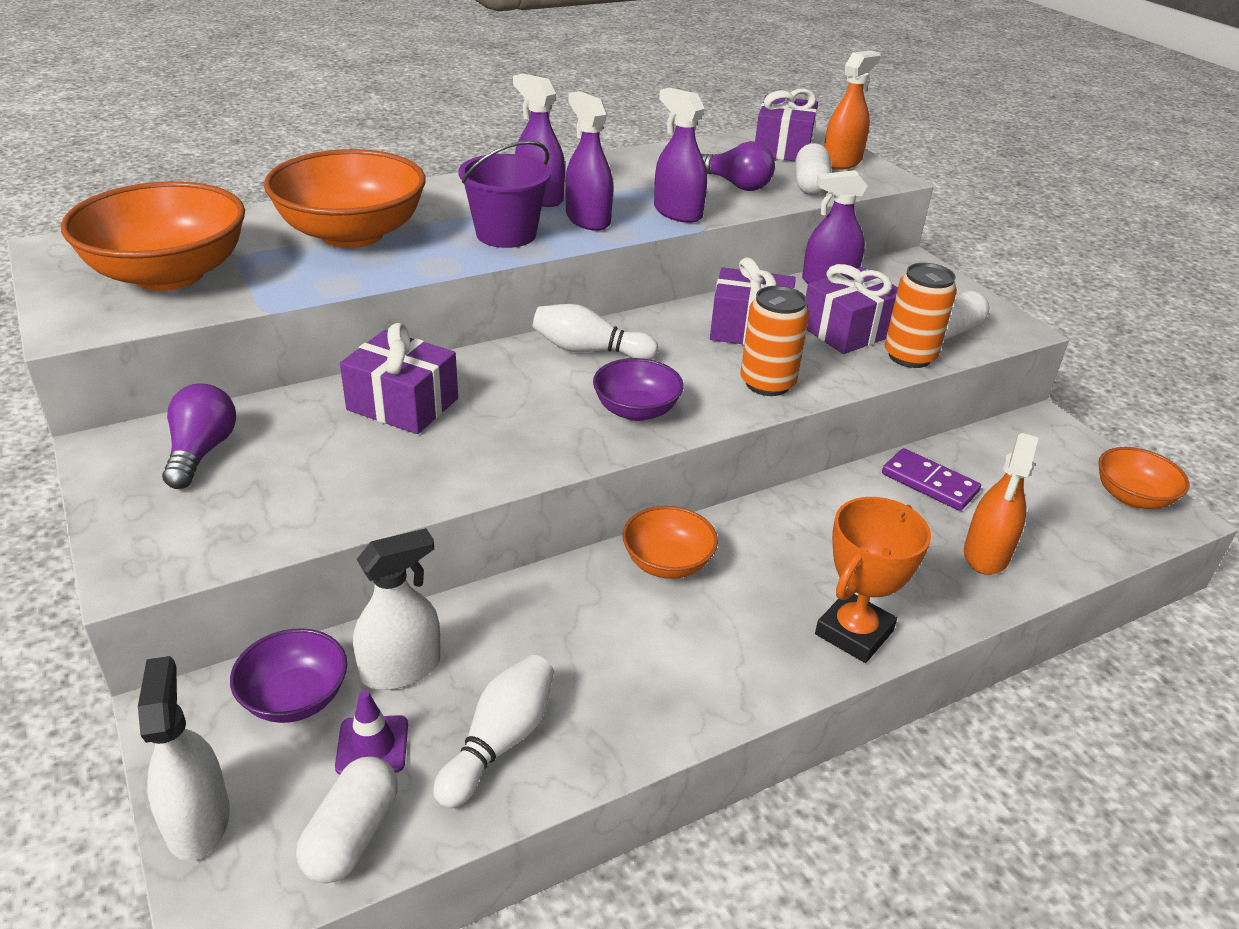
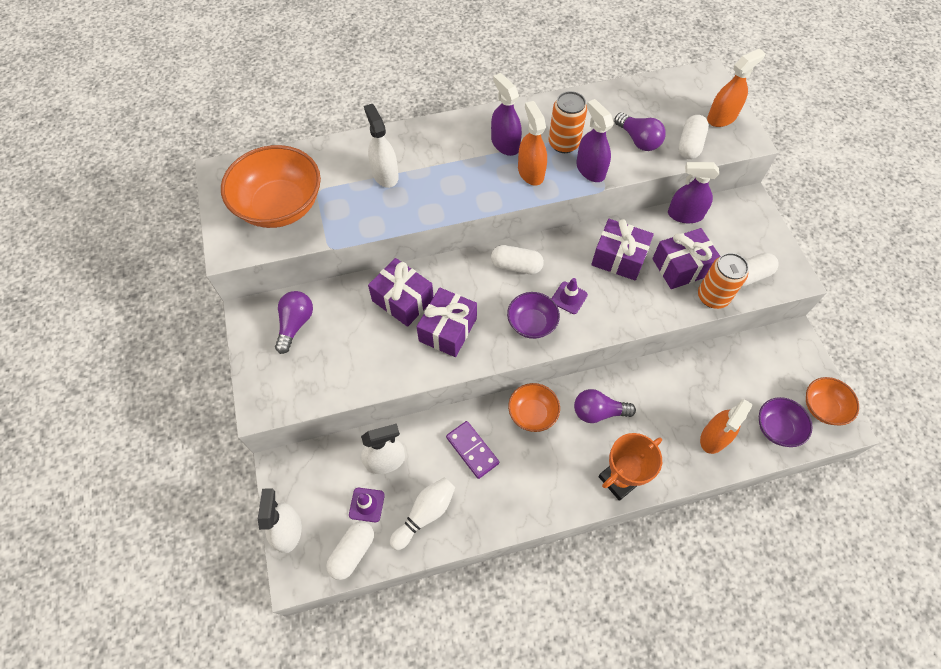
camera: 15 degrees right, 25 degrees up
(295, 698) = (334, 470): purple bowl -> purple bowl (777, 428)
(352, 234) = (385, 174): orange bowl -> white spray bottle
(506, 234) = (476, 184): purple bucket -> none
(588, 219) = (530, 172): purple spray bottle -> orange spray bottle
(589, 350) = (516, 266): white bowling pin -> white capsule
(688, 377) = (569, 298): none -> purple traffic cone
(767, 383) = (615, 310): orange can -> orange can (563, 143)
(781, 546) = (598, 412): none -> purple light bulb
(783, 148) = (684, 97): purple gift -> purple gift (448, 330)
(929, 483) = (701, 376): purple domino -> purple domino (472, 450)

